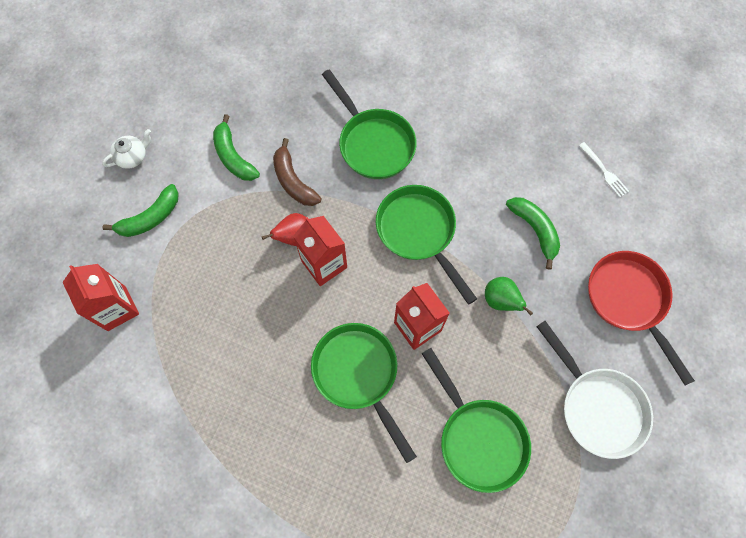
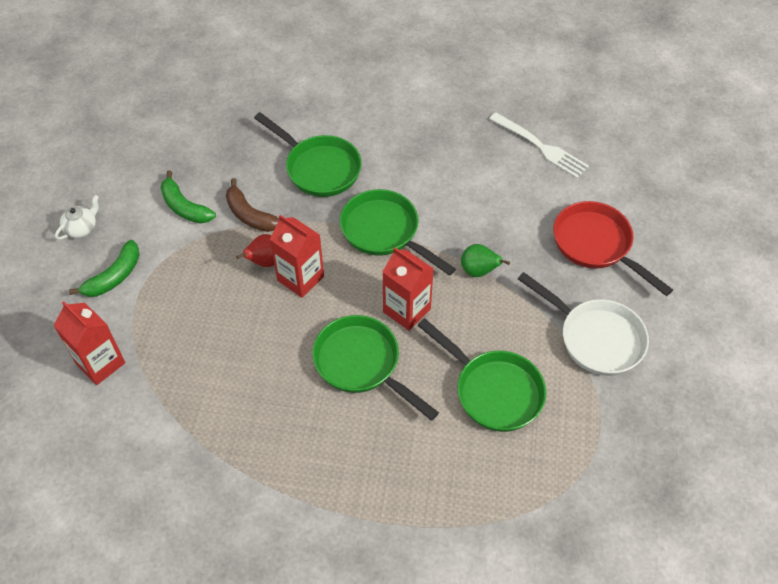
camera: 15 degrees left, 15 degrees down
(535, 230) = (492, 207): green banana -> none
(604, 171) = (540, 147): white fork -> white fork, size x1.75

